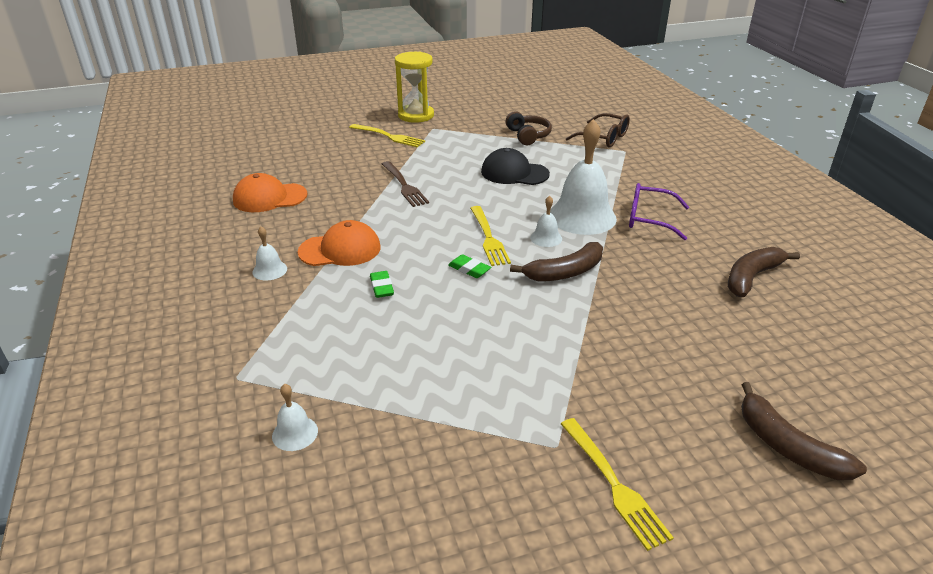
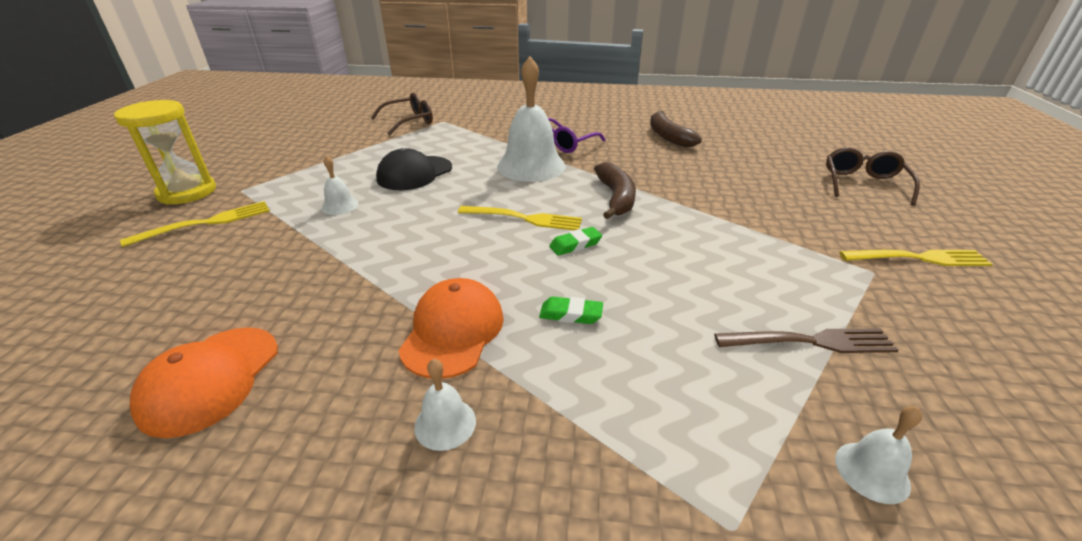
camera: 65 degrees left, 0 degrees up
(404, 185) = (350, 242): brown fork -> brown fork (810, 341)
(528, 136) = (351, 148): brown headphones -> none
(546, 238) = (552, 191): white bell -> white bell (340, 206)
(787, 446) = (863, 183): brown banana -> brown glasses

